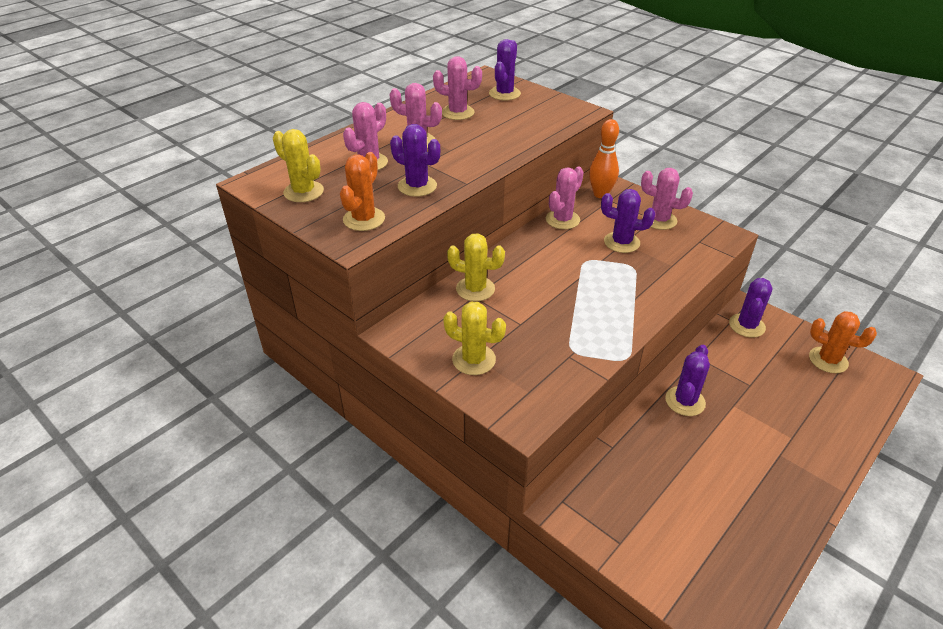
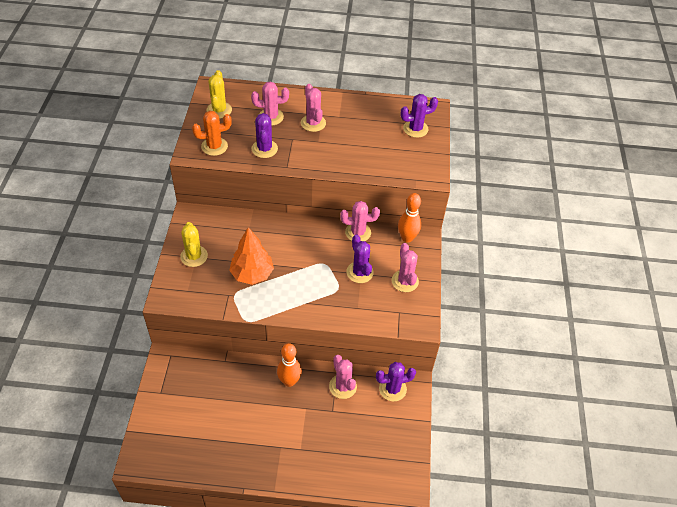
camera: 50 degrees right, 10 degrees up
(457, 112) = (366, 121): pink cactus -> pink cactus (342, 386)
(475, 289) = (252, 227): yellow cactus -> none
(553, 321) = (252, 274): none -> orange tree
(685, 401) = (289, 381): purple cactus -> orange bowling pin
(828, 360) = (395, 448): orange cactus -> none

